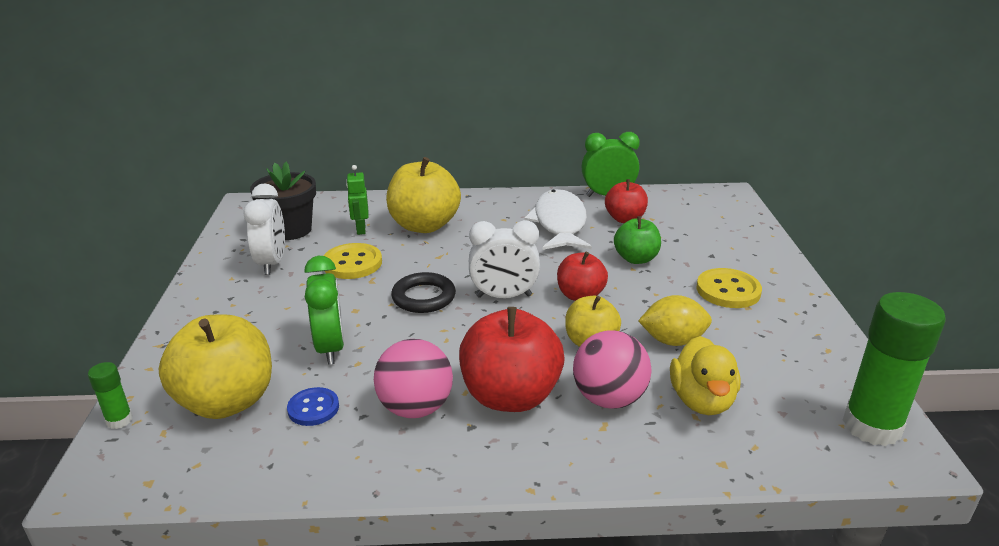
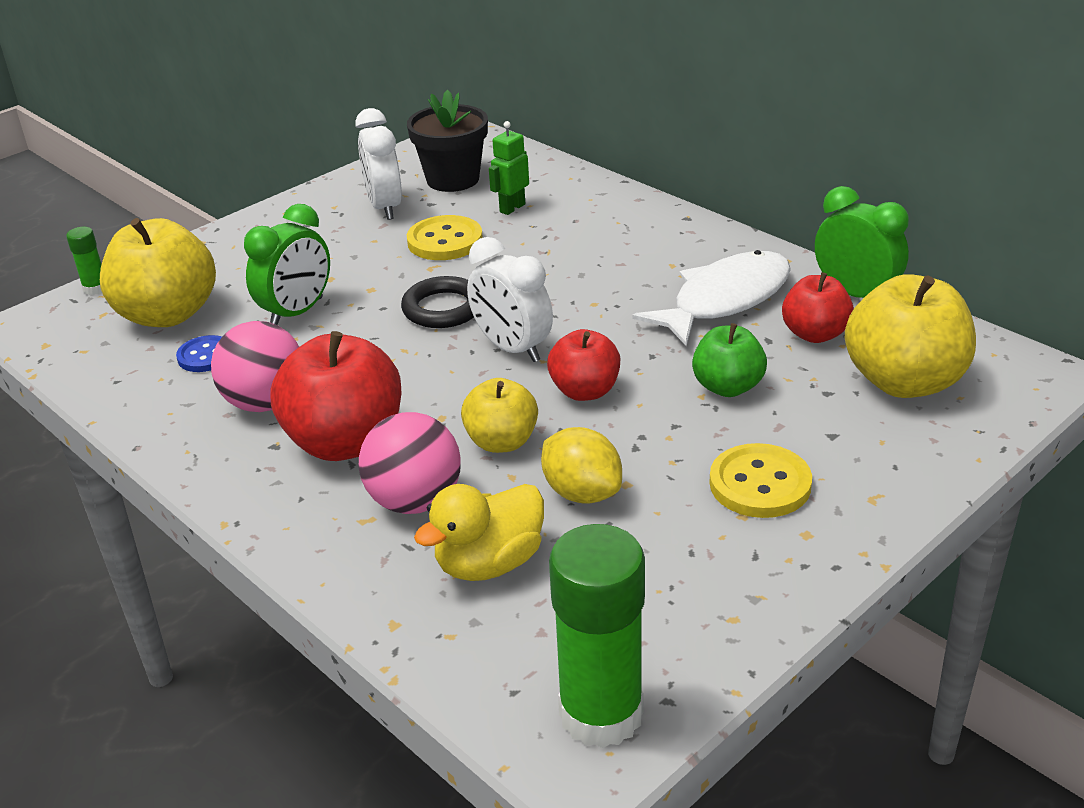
camera: 50 degrees right, 5 degrees up
(272, 263) = (384, 207): white clock -> white clock turned 120 degrees clockwise
(424, 225) = (577, 232): yellow apple -> yellow apple (904, 381)

